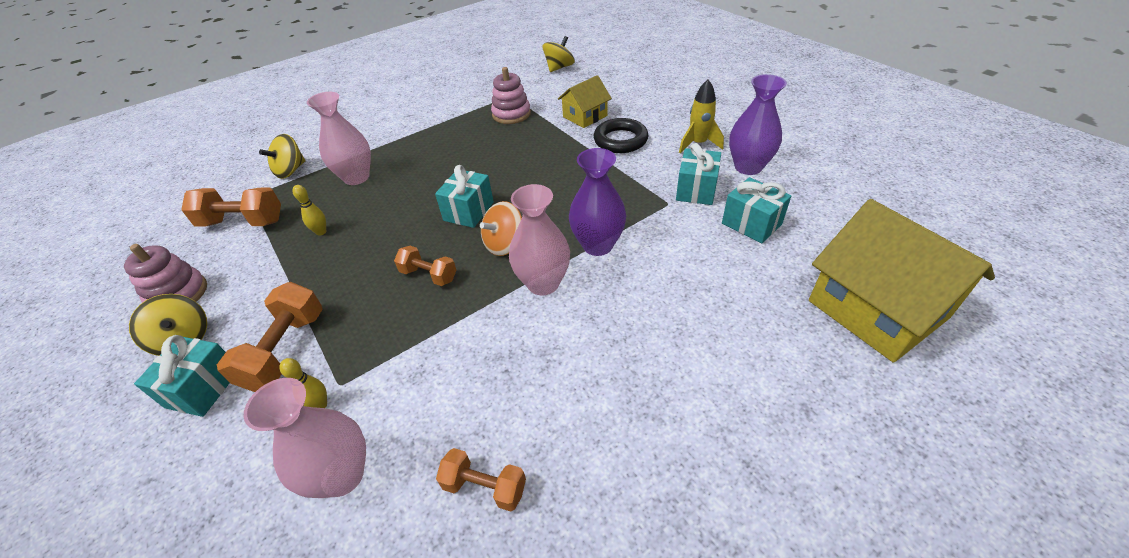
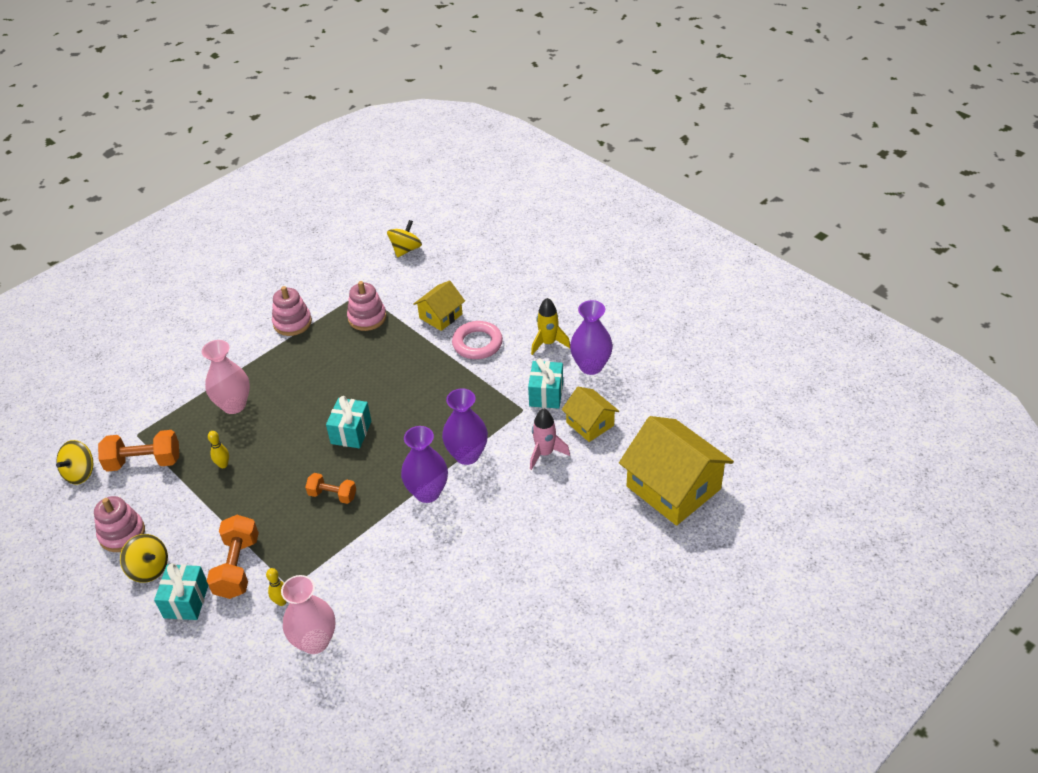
camera: 10 degrees left, 0 degrees up
(291, 170) = (164, 402): yellow spinning top -> yellow spinning top (80, 473)
(439, 115) = (292, 323): none -> pink stacking toy
(485, 486) = (412, 635): orange dumbbell -> none
(504, 244) = (389, 461): orange spinning top -> none
(543, 283) = (427, 492): pink vase -> purple vase
(620, 140) = (477, 343): black ring -> pink ring
(695, 251) = (545, 453): none -> pink rocket
(751, 224) = (590, 424): turquoise gift -> yellow house

